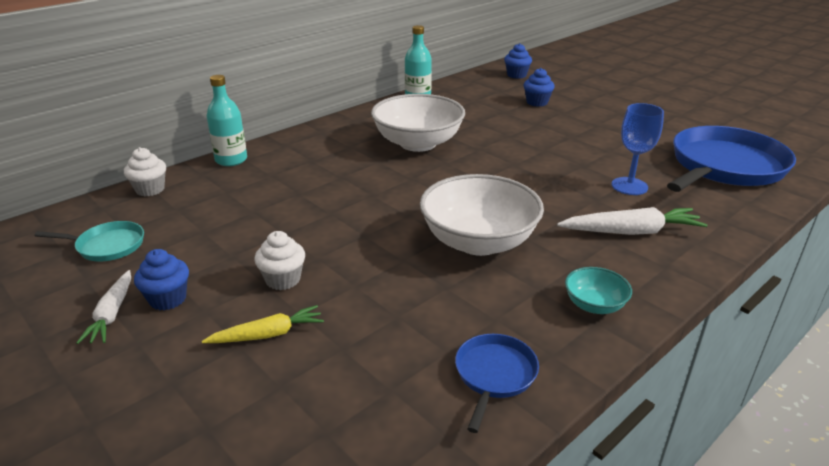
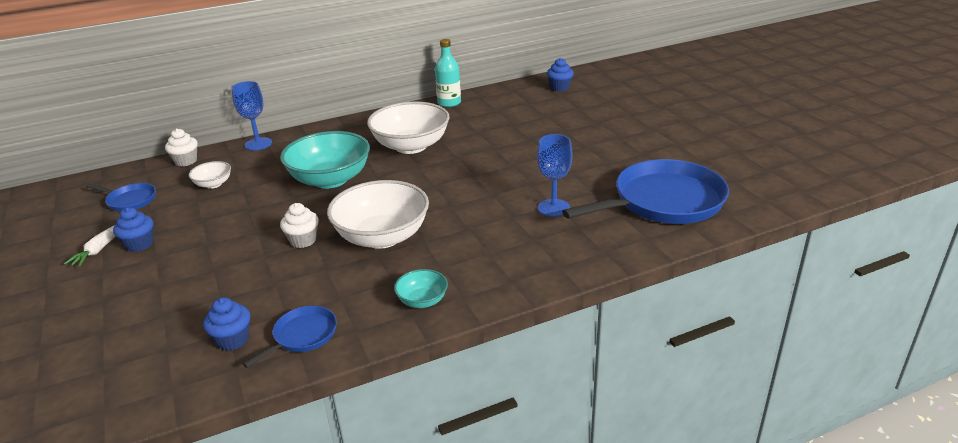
camera: 20 degrees right, 0 degrees up
(107, 246) = (130, 200): turquoise pan -> blue pan
(211, 211) = (213, 184): none -> white bowl
(231, 160) = (258, 144): turquoise bottle -> blue goblet
(267, 334) = (181, 280): yellow carrot -> none
(283, 280) = (221, 243): white cupcake -> white cupcake (303, 240)
(357, 188) = (330, 179): none -> turquoise bowl
(537, 102) = (551, 118): blue cupcake -> blue cupcake (232, 340)
(630, 232) = (512, 248): white carrot -> none

